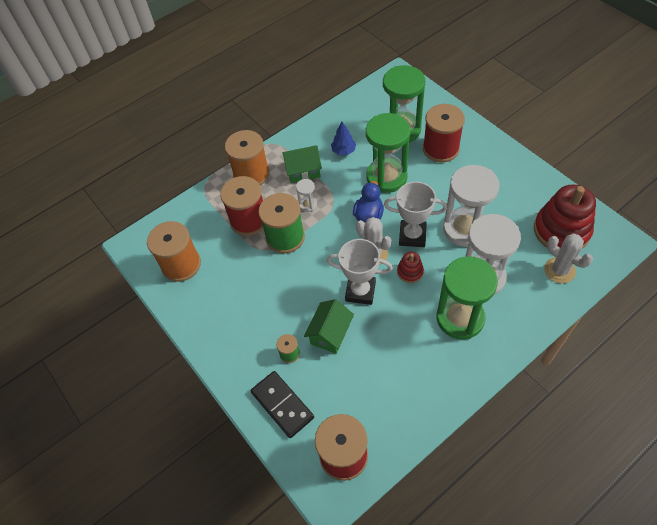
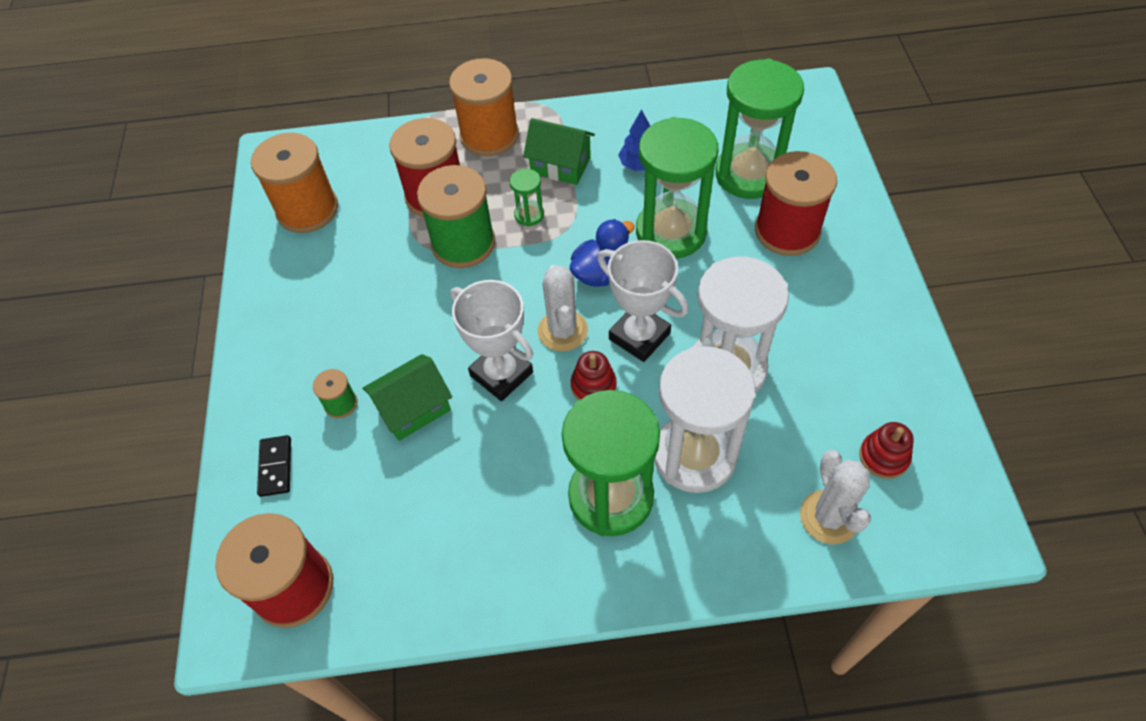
camera: 30 degrees right, 0 degrees up
(282, 405) = (275, 467): black domino -> black domino, size x0.59
(308, 205) = (529, 215): white hourglass -> green hourglass
(561, 230) = (883, 457): red stacking toy -> red stacking toy, size x0.46

